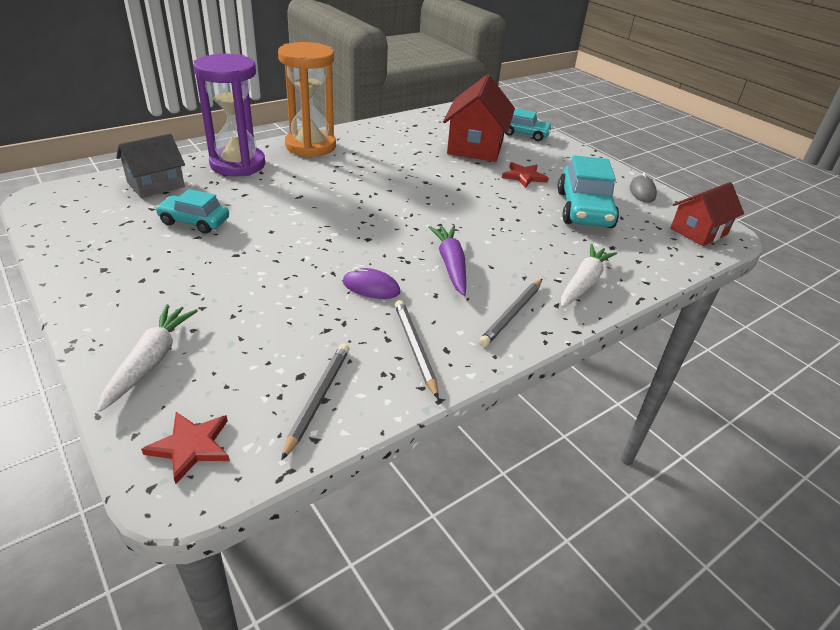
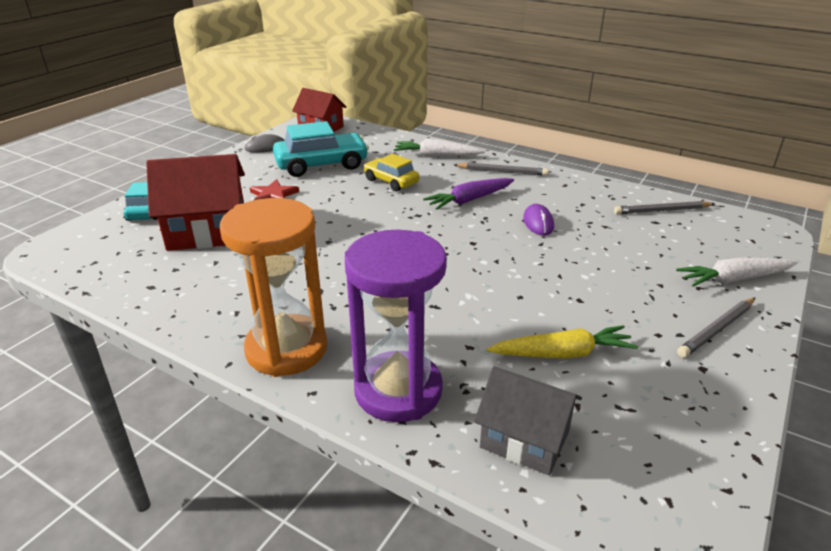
camera: 110 degrees left, 5 degrees down
(191, 446) = (751, 235): red star -> none
(194, 222) = (562, 353): turquoise car -> yellow carrot
(415, 348) = (578, 193): grey pencil -> grey pencil (717, 329)
(523, 235) = (391, 181): none -> yellow car

